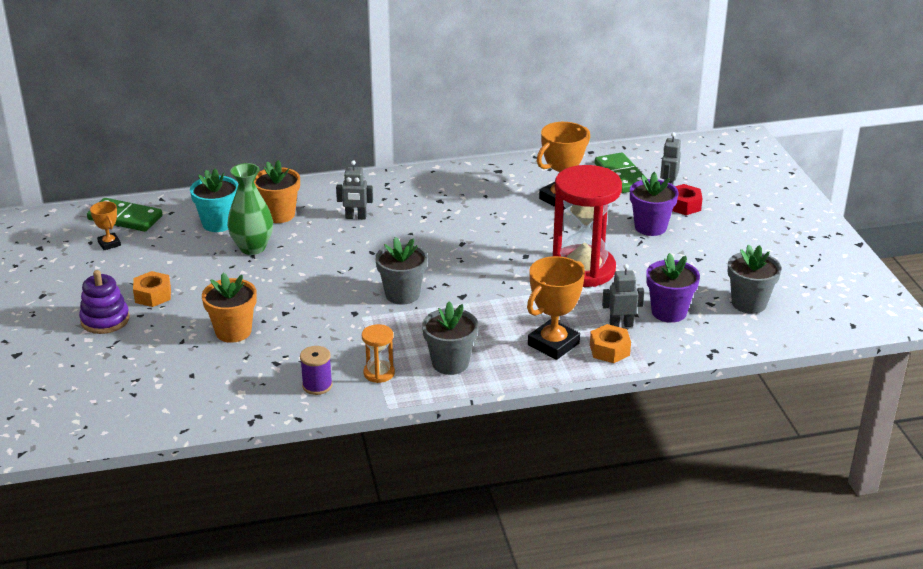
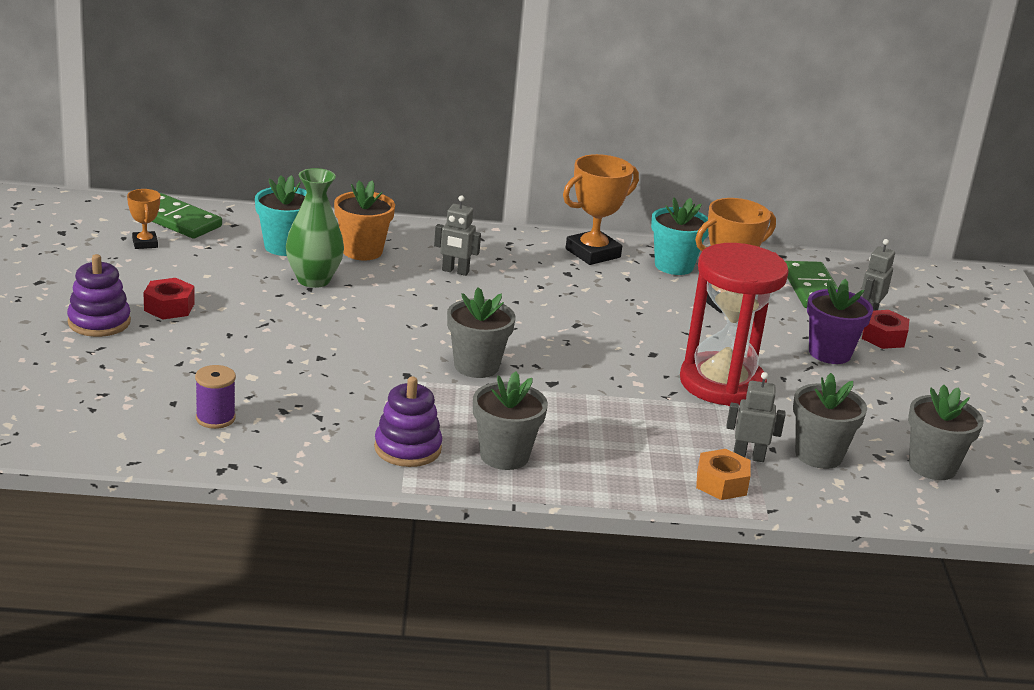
camera: 10 degrees right, 5 degrees down
(153, 295) = (169, 307): orange nut -> red nut
(233, 332) = (247, 365): orange flower pot -> none
(317, 385) = (323, 446): purple spool -> purple spool (215, 418)
(379, 373) = (407, 448): orange hourglass -> purple stacking toy
(515, 177) = (674, 266): none -> turquoise flower pot
(553, 344) = (649, 461): orange trophy -> orange trophy (593, 253)
(669, 312) = (818, 455): purple flower pot -> grey flower pot

